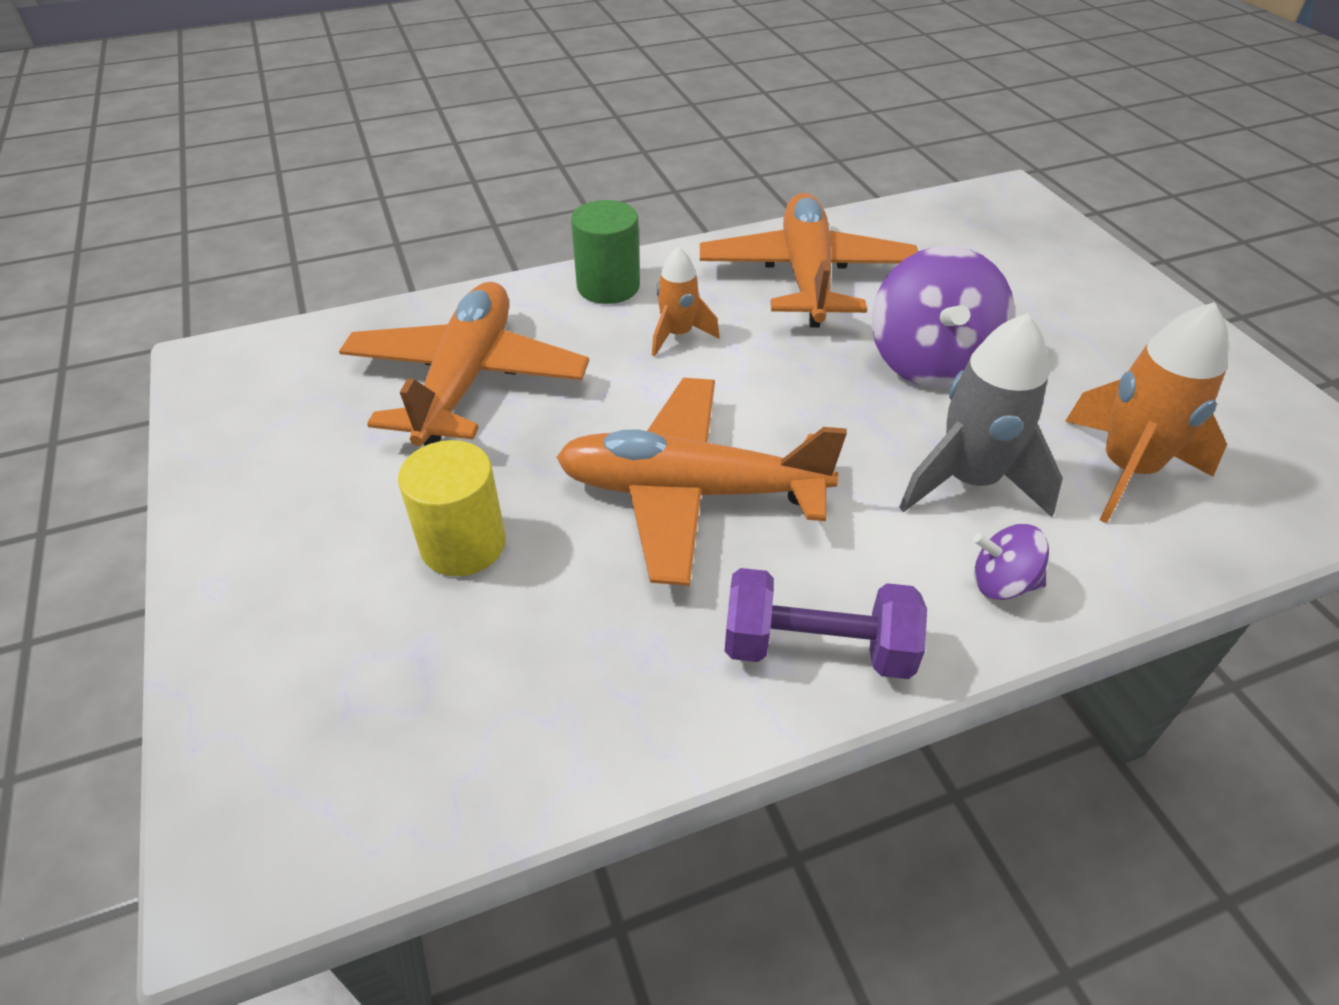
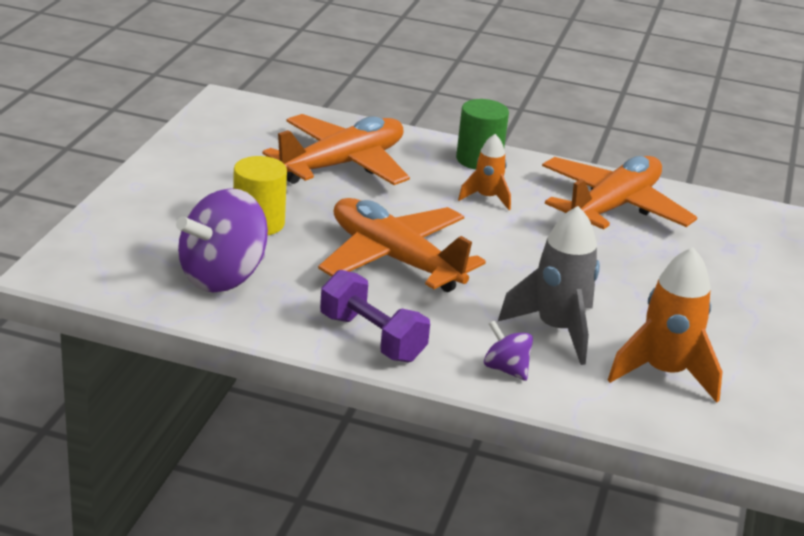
camera: 35 degrees right, 15 degrees down
(930, 363) = (623, 278): purple spinning top -> purple spinning top (223, 277)

